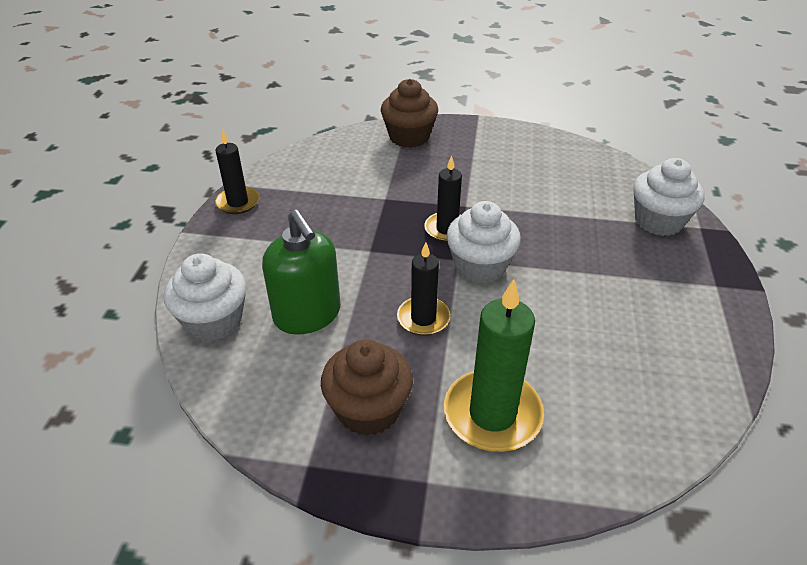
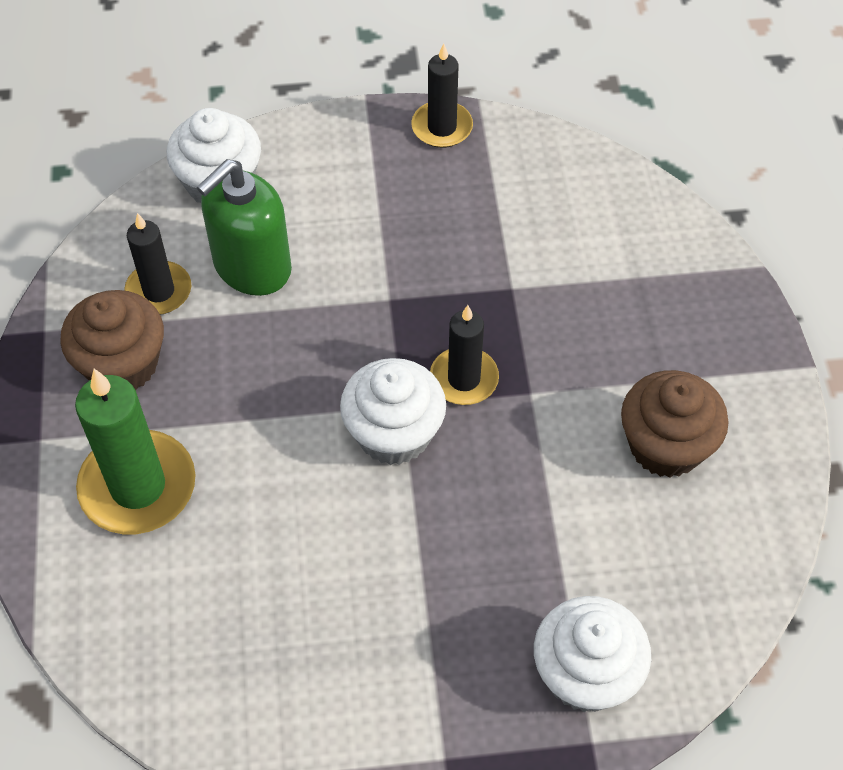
camera: 75 degrees right, 15 degrees up
(409, 137) = (691, 280): brown cupcake -> brown cupcake (666, 445)
(423, 318) = (275, 387): black candle -> black candle (159, 291)

